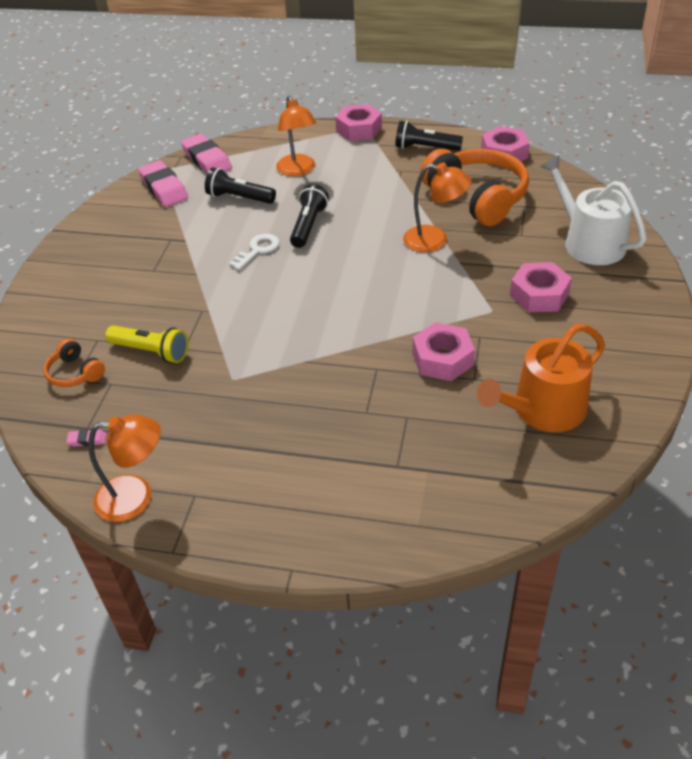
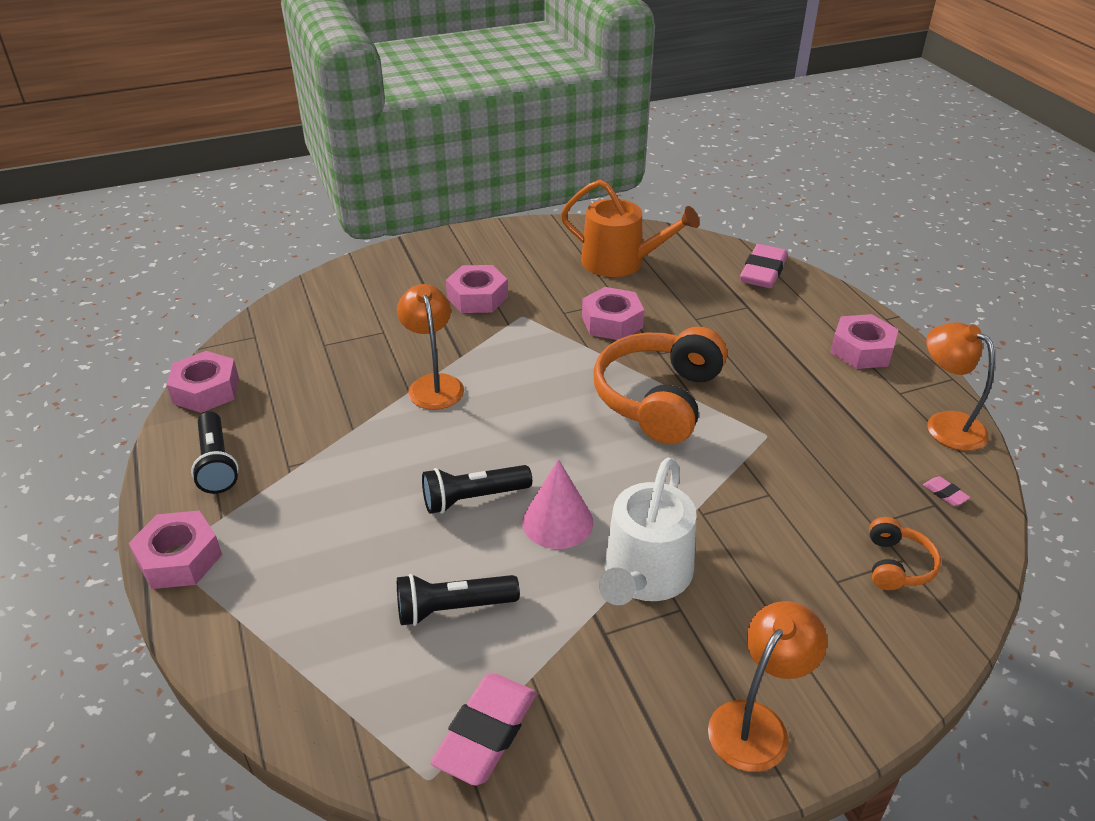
camera: 125 degrees left, 5 degrees down
(151, 352) = (801, 518): yellow flashlight -> none
(207, 160) = (364, 723): pink eraser -> pink eraser (763, 272)
(239, 198) = (453, 608): black flashlight -> black flashlight turned 90 degrees clockwise
(258, 250) = (557, 522): white key -> pink cone
(266, 509) = (861, 350): none -> pink nut
(298, 170) = (340, 575): orange lamp -> orange lamp (756, 723)
(477, 197) = (325, 381): orange headphones -> orange headphones (658, 398)
(588, 242) = (371, 291): white watering can -> white watering can (644, 575)

